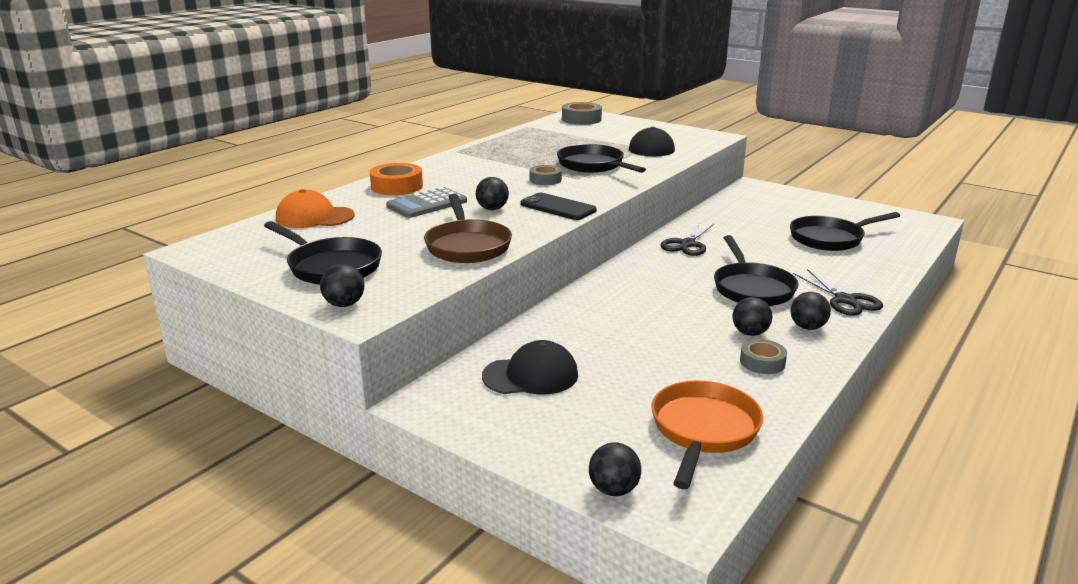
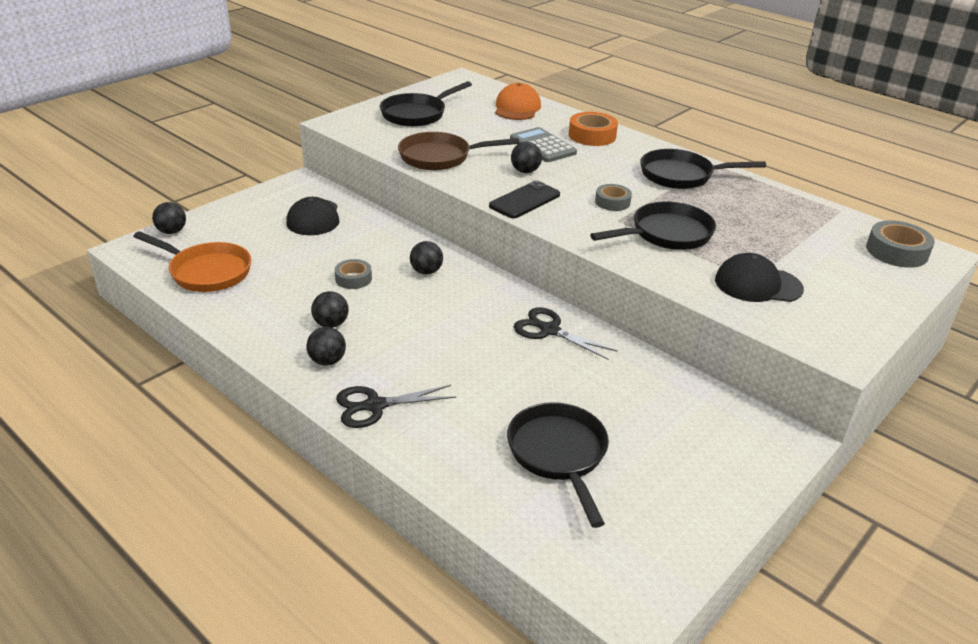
camera: 95 degrees right, 10 degrees up
(344, 304) = (354, 118): black ball -> black ball (426, 271)
(752, 288) = (423, 348): black pan -> black pan (681, 175)
(762, 362) = (279, 318): grey tape -> grey tape (353, 278)

